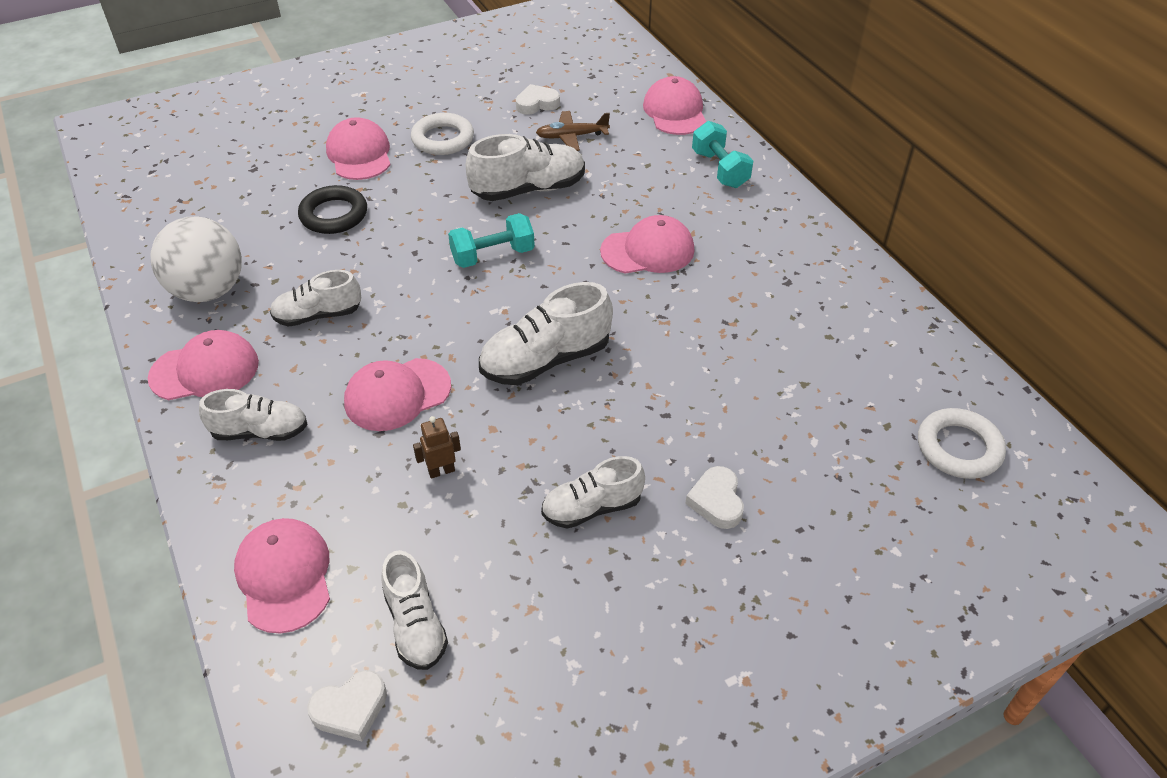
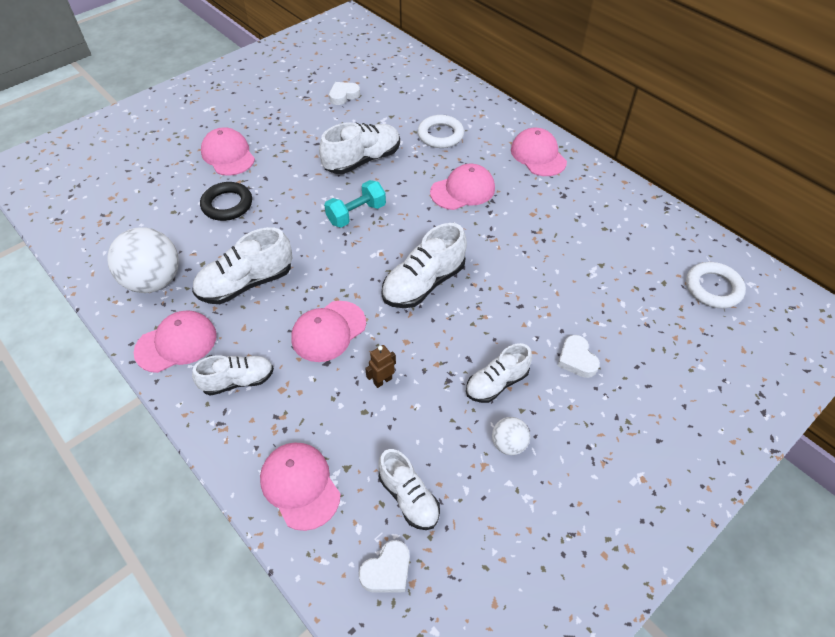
camera: 15 degrees left, 5 degrees up
(318, 315) = (246, 283): white shoe -> white shoe, size x1.52
(443, 139) = (286, 133): white ring -> white ring (440, 135)
(571, 136) = (378, 116): brown plane -> none
(576, 589) = (508, 444): none -> white ball
(675, 111) = (442, 86): pink cap -> pink cap (538, 155)
(720, 169) = (488, 123): turquoise dumbbell -> none

